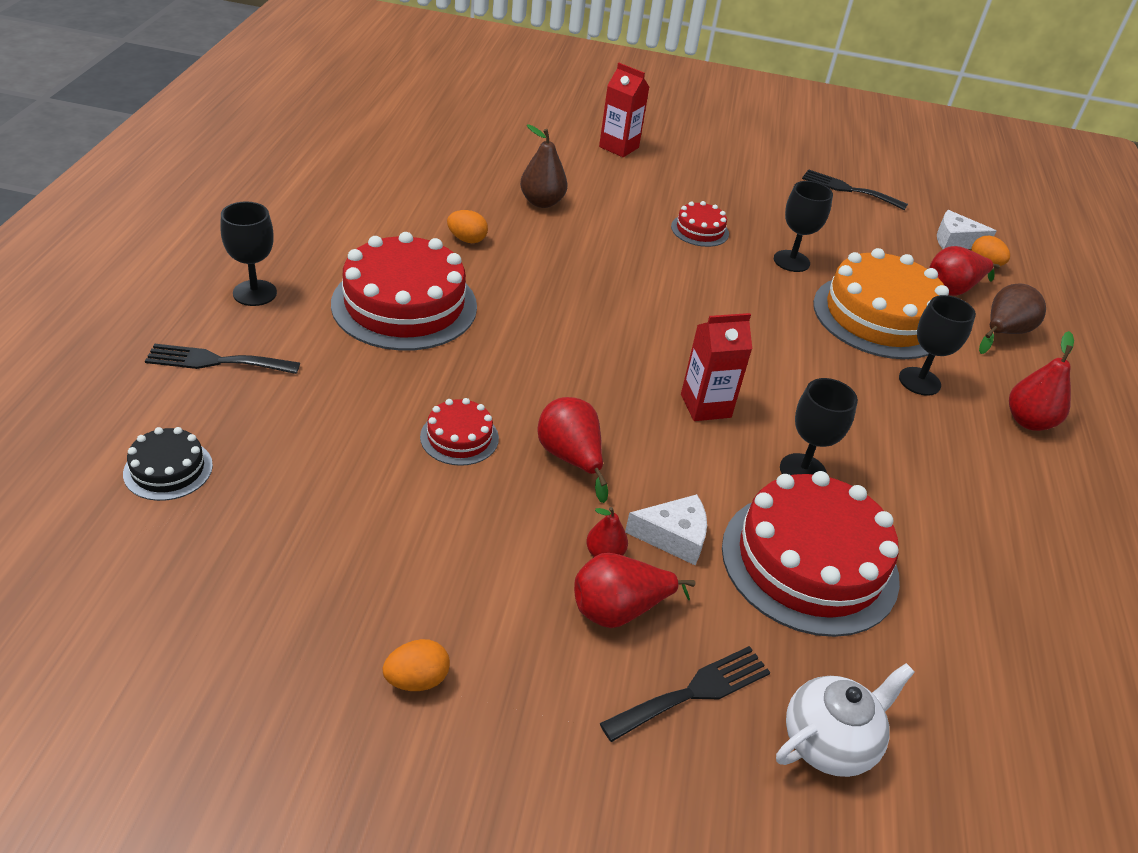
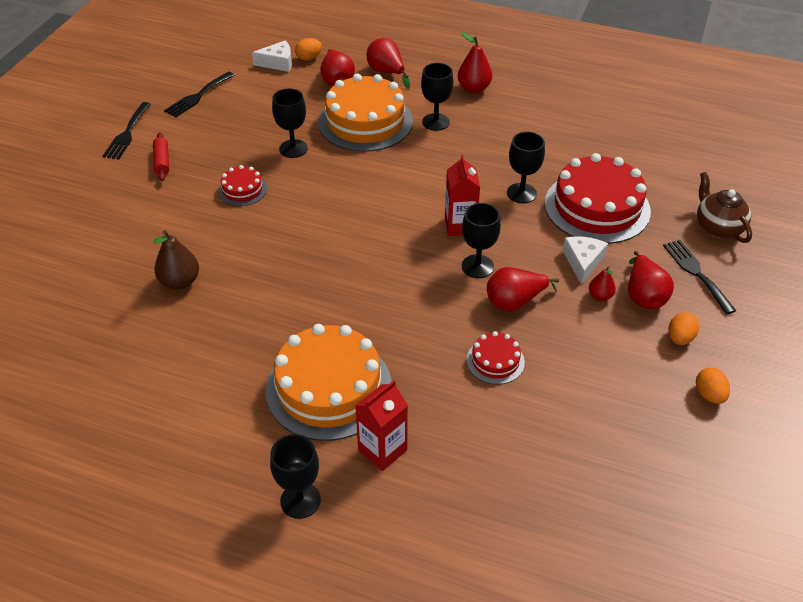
camera: 75 degrees left, 5 degrees up
(168, 469) = (537, 547): black cake -> none
(216, 361) = (401, 524): black fork -> black fork (127, 133)
(404, 305) = (329, 387): red cake -> orange cake
(467, 239) = (233, 339): orange egg -> orange egg (680, 338)
(619, 147) = (94, 217): red carton -> red carton (382, 450)
(630, 422) = (477, 266): none -> black goblet
(722, 177) = (162, 161): none -> red rolling pin
(829, 742) = (717, 227): white teapot -> brown teapot
(955, 241) = (278, 63): white cheese -> white cheese turned 120 degrees counterclockwise
(1003, 332) = (386, 72): brown pear -> red pear

